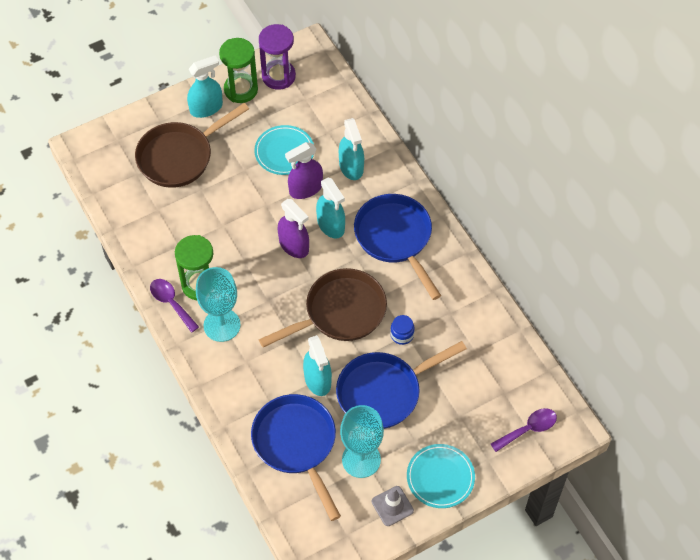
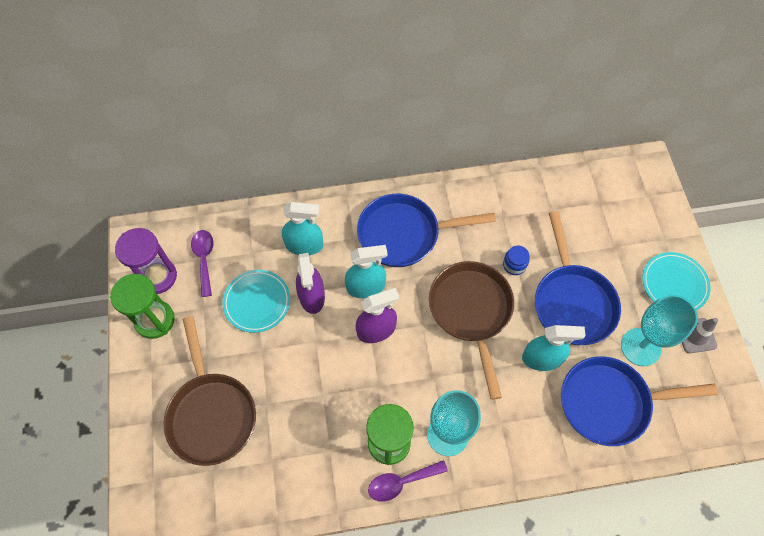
camera: 70 degrees left, 5 degrees up
(206, 108) = (160, 364): turquoise spray bottle -> none
(528, 429) = (641, 197): purple spoon -> purple spoon (204, 259)

